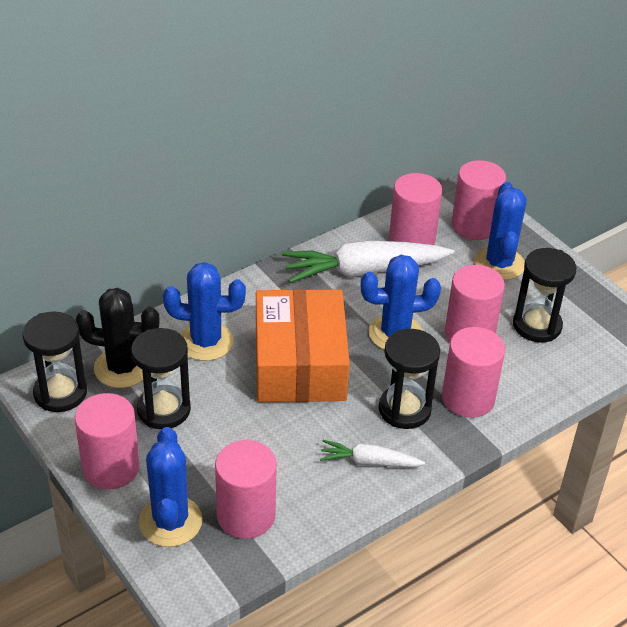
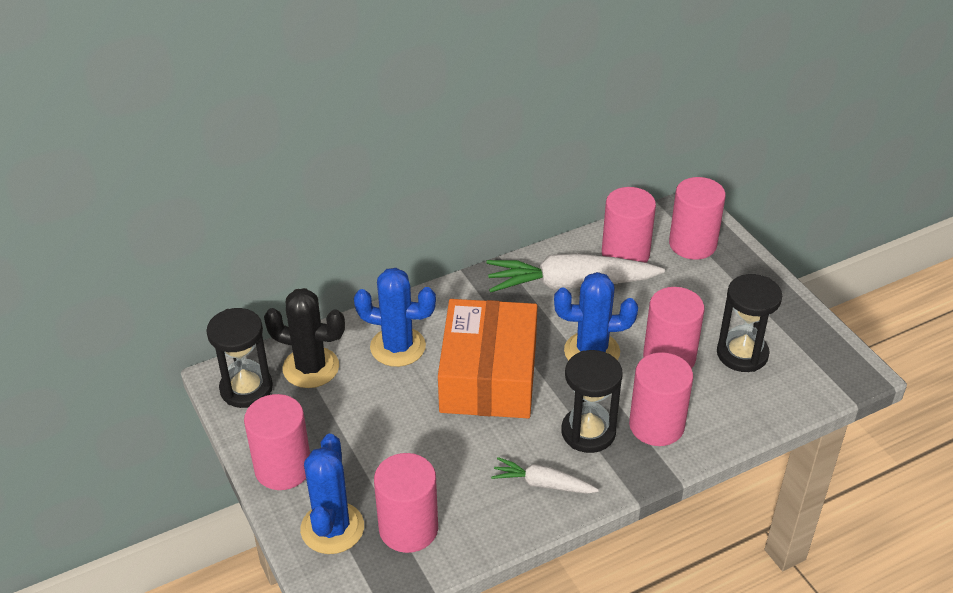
camera: 10 degrees right, 0 degrees up
(164, 410) = (344, 413): black hourglass -> none
(499, 264) = (712, 286): blue cactus -> none

